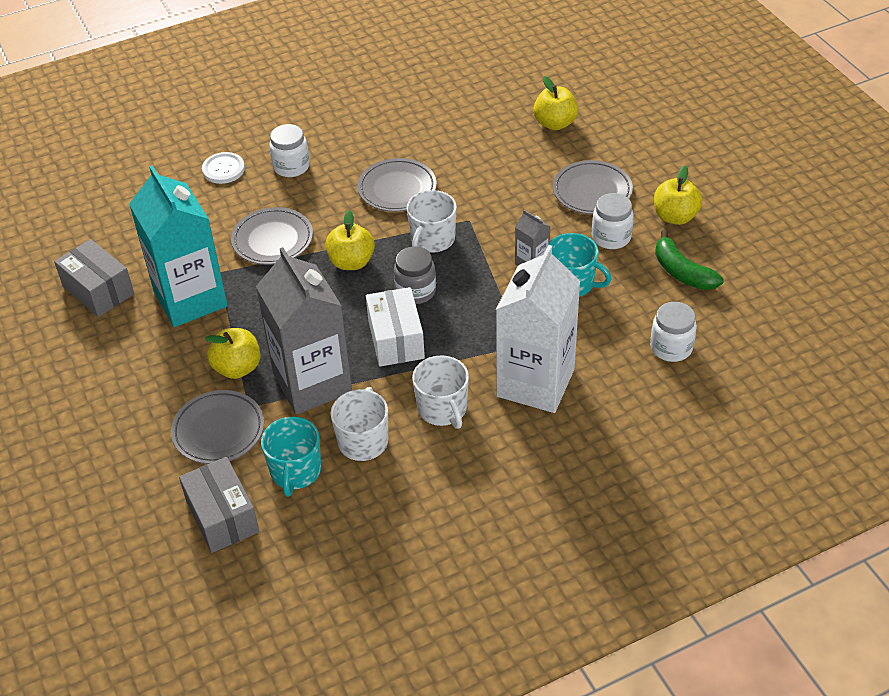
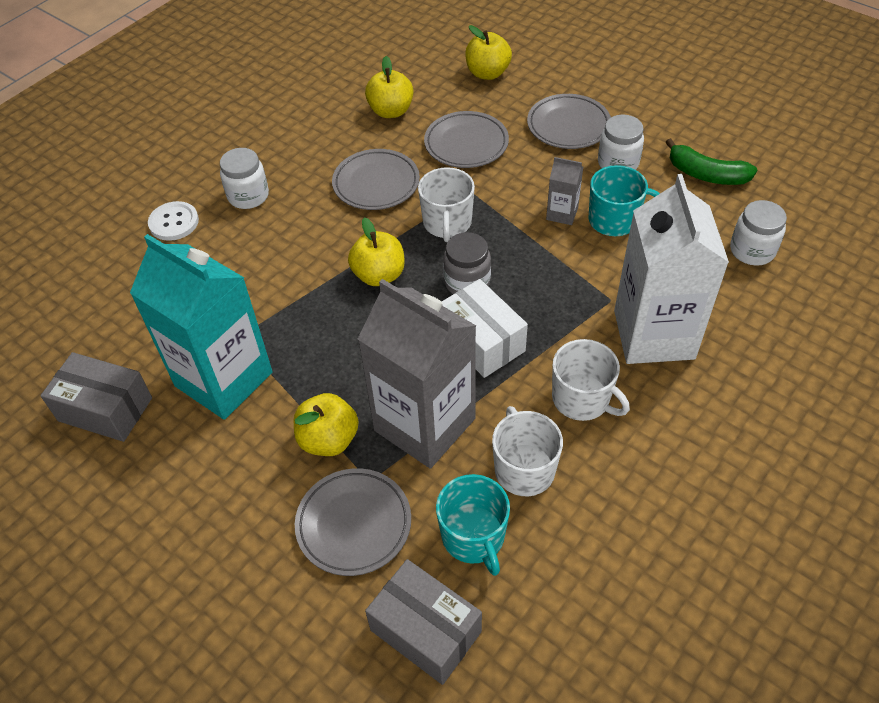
camera: 25 degrees left, 5 degrees up
(272, 240) = (277, 280): grey plate -> grey plate (466, 144)
(675, 216) = (661, 125): yellow apple -> yellow apple (391, 111)

